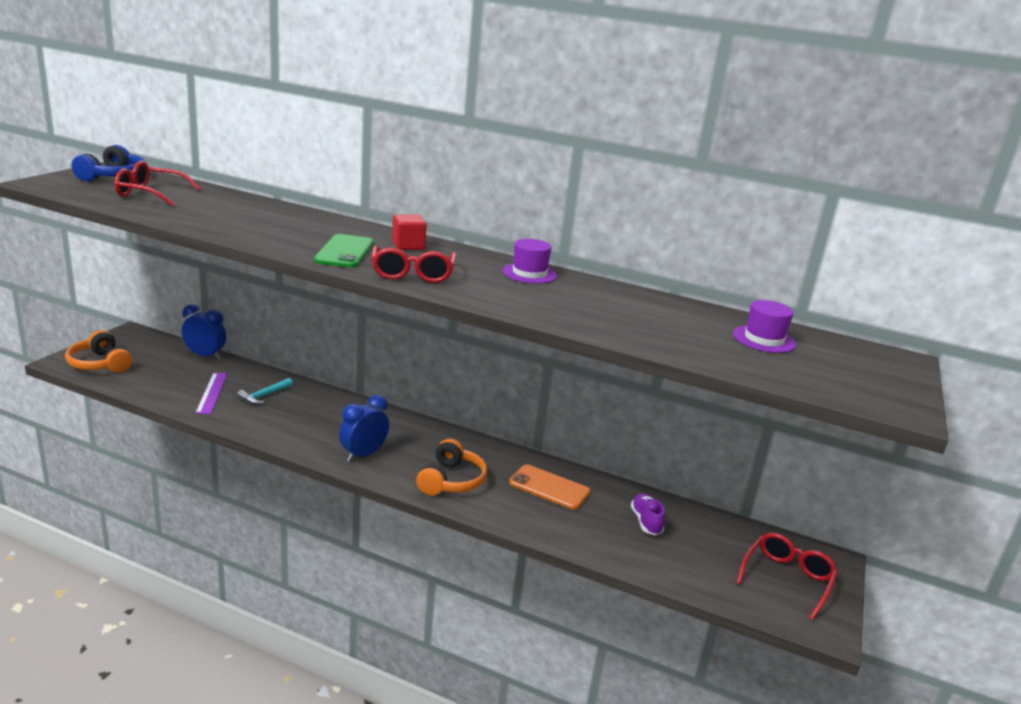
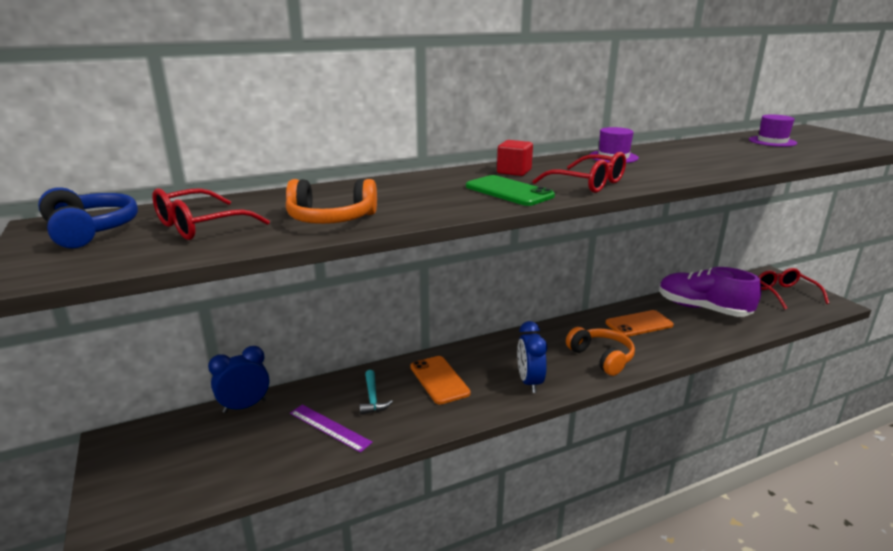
camera: 45 degrees left, 0 degrees up
(100, 364) = (157, 489): orange headphones -> orange headphones (331, 219)
(319, 414) = (439, 380): none -> orange phone
(646, 522) = (702, 309): purple shoe -> purple shoe, size x2.09

